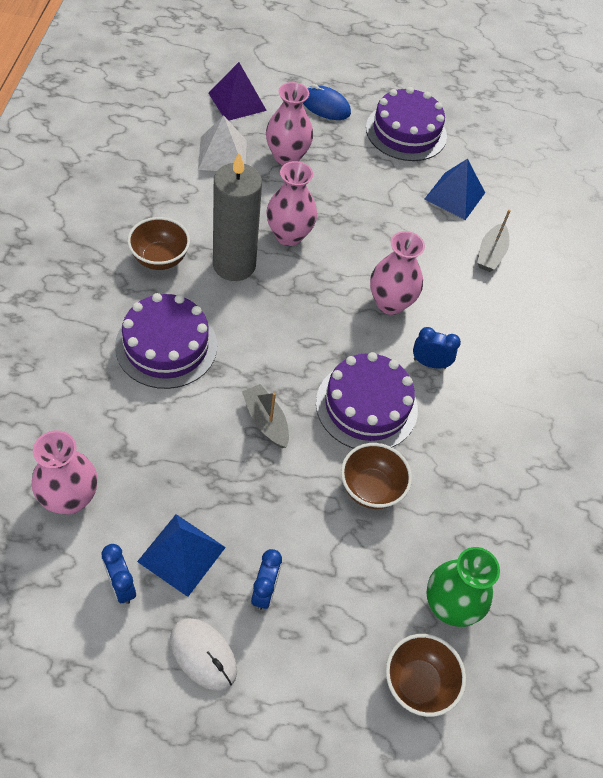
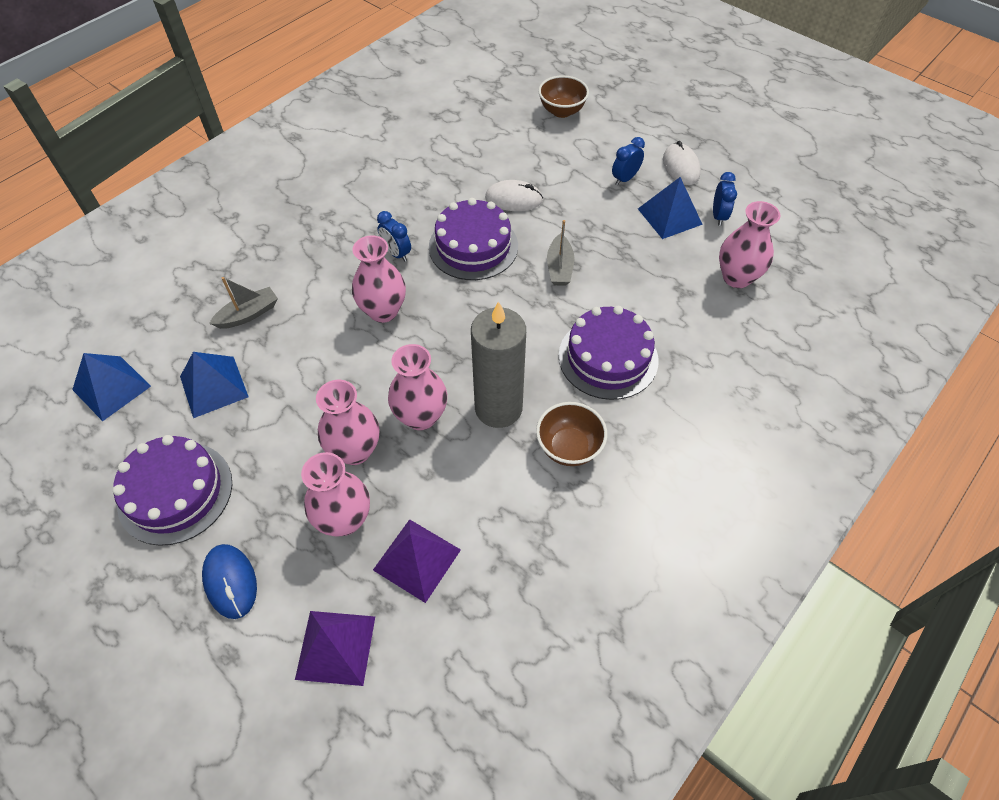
camera: 140 degrees left, 0 degrees up
(222, 154) = (417, 560): white pyramid -> purple pyramid
(316, 196) = (355, 450): none -> pink vase
(371, 488) = (514, 199): brown bowl -> white mouse
(449, 606) = (515, 130): green vase -> none
(519, 168) = (112, 387): none -> blue pyramid

